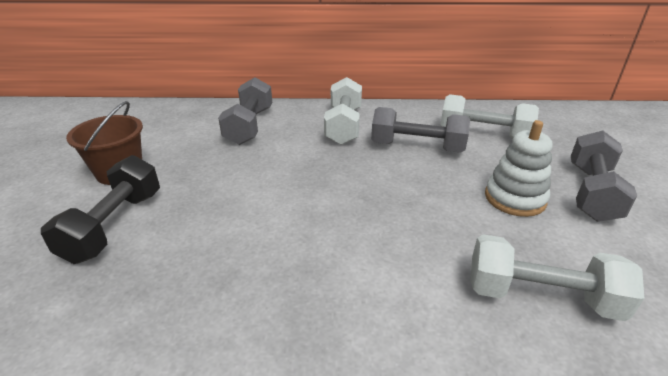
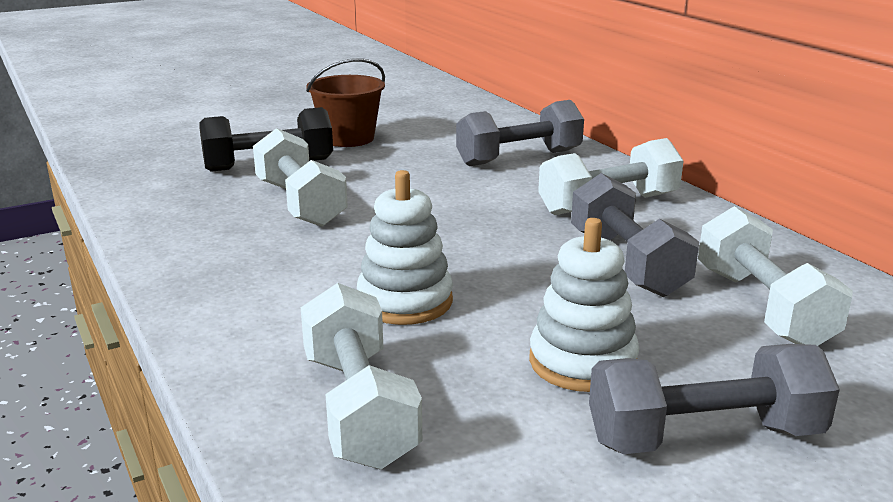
camera: 60 degrees right, 10 degrees down
(215, 232) = (300, 204): none -> white dumbbell
(413, 233) = (405, 301): none -> white stacking toy

